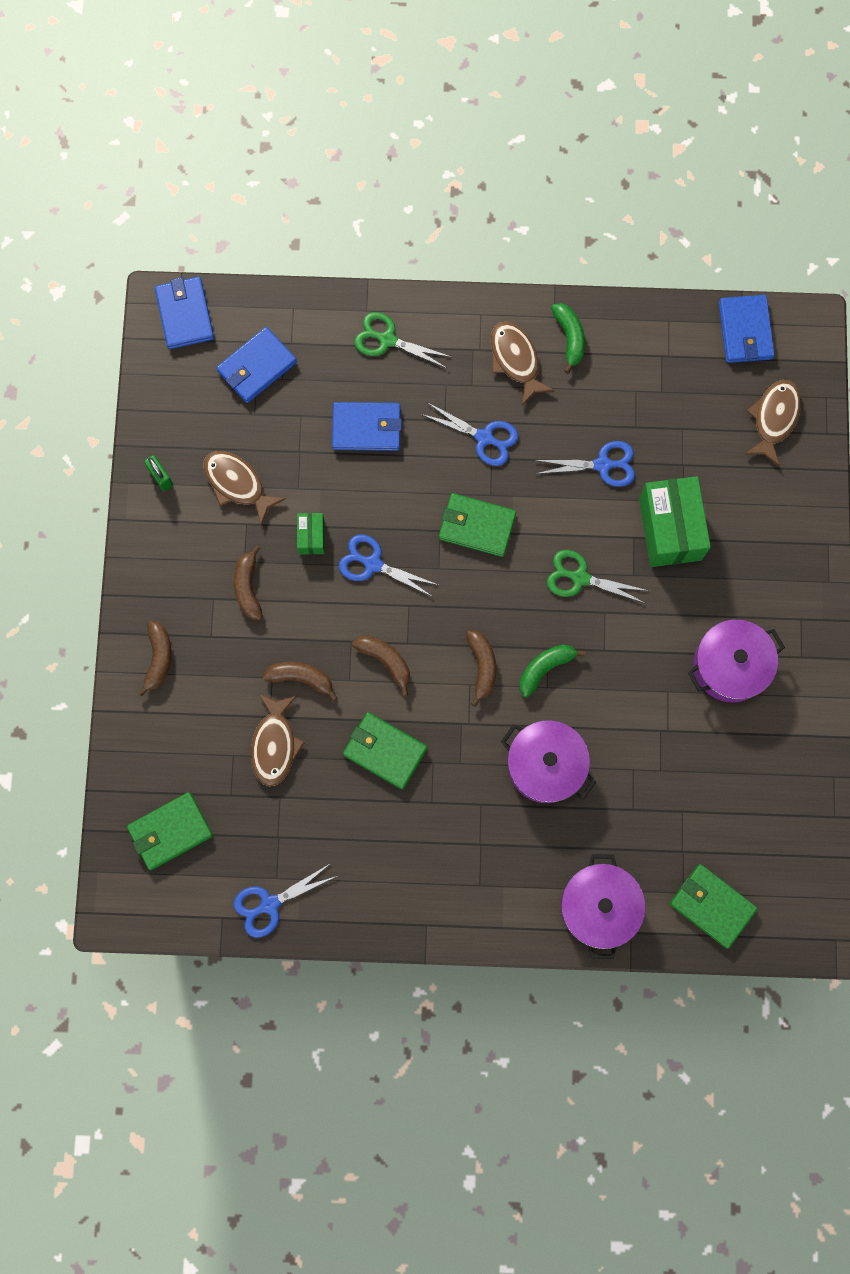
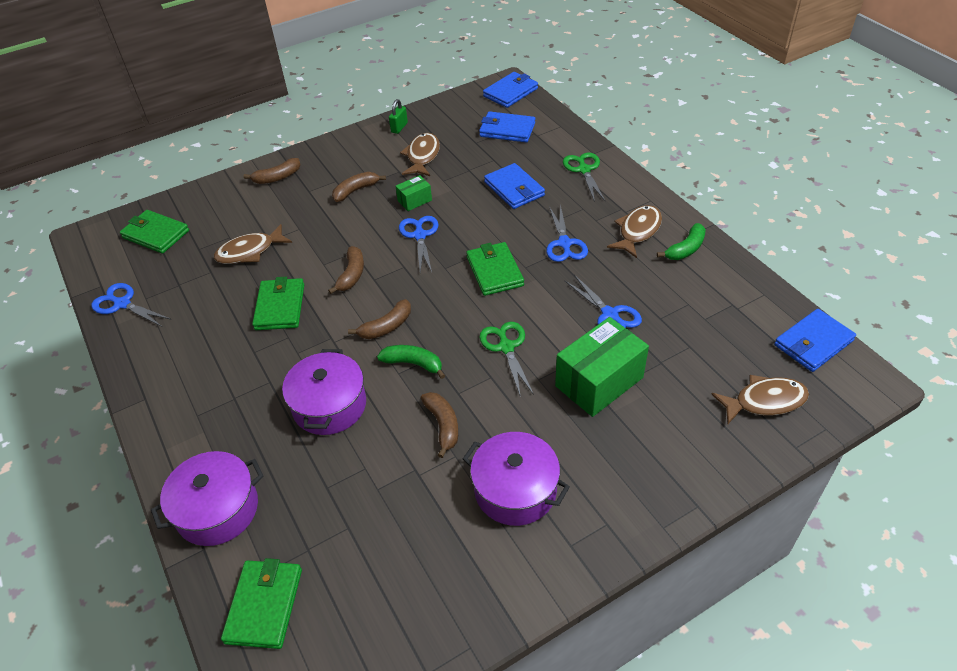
camera: 60 degrees right, 30 degrees down
(301, 678) = (308, 241): brown banana -> brown banana (443, 425)

